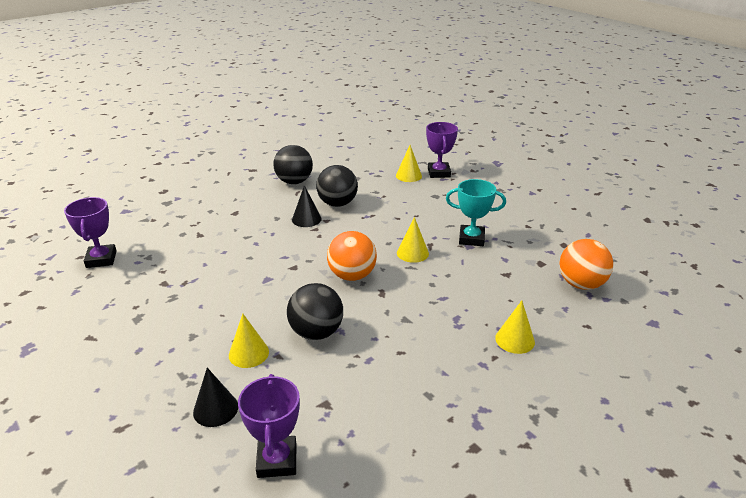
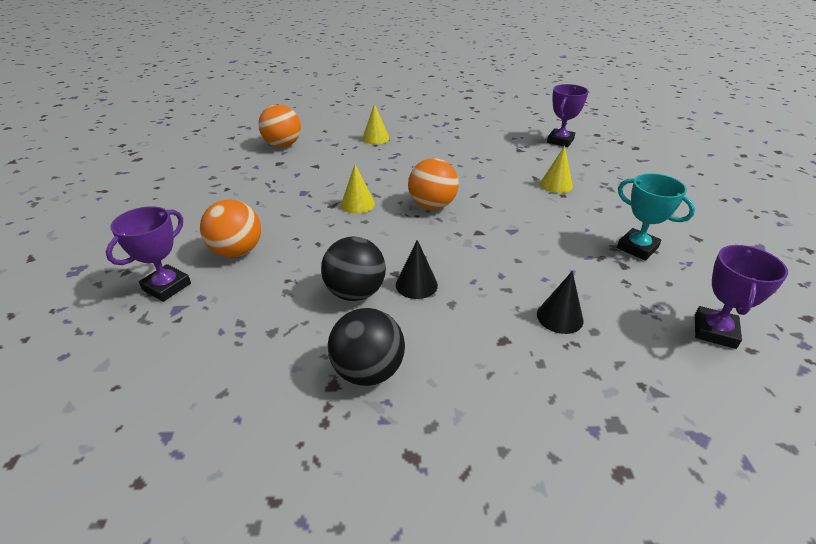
camera: 145 degrees left, 5 degrees up
(215, 409) = (589, 166): black cone -> black cone (559, 317)
(316, 332) = (497, 180): black ball -> none
(408, 176) = (207, 300): yellow cone -> none
(436, 196) = (237, 251): none -> orange ball
(471, 239) = (290, 196): turquoise trophy -> turquoise trophy (637, 248)

